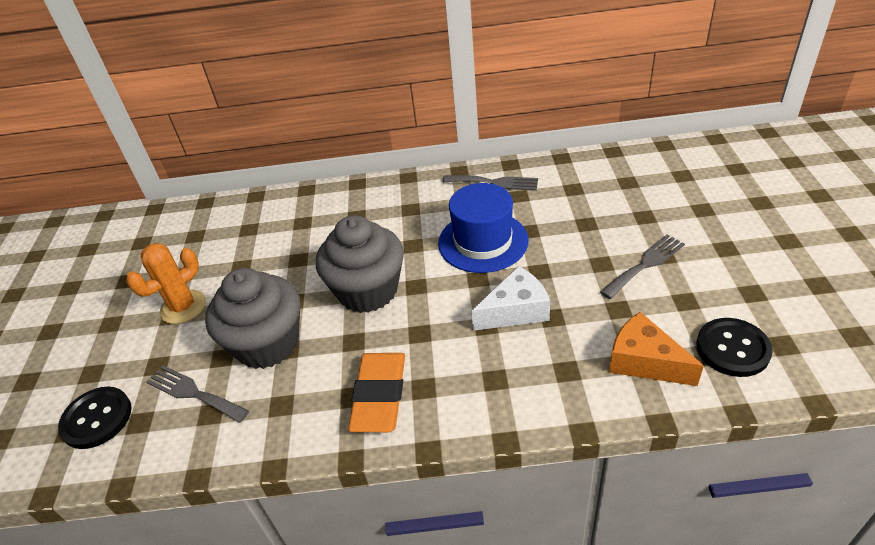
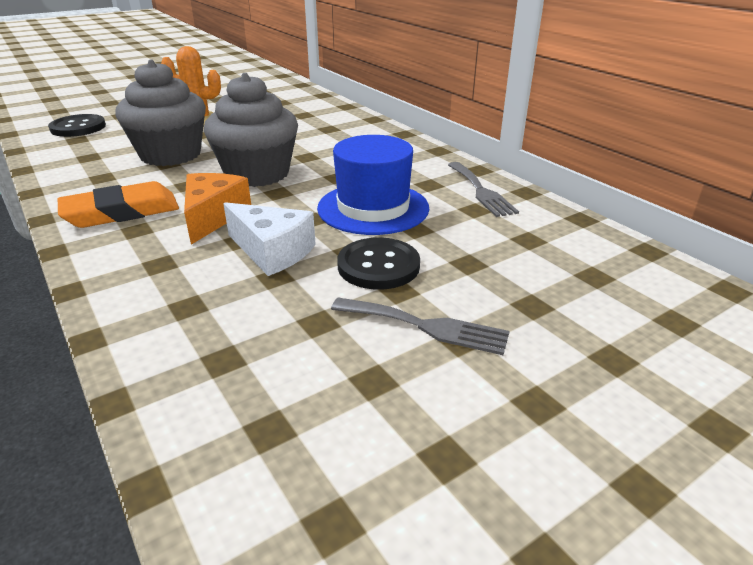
camera: 55 degrees right, 10 degrees down
(193, 393) = (109, 146): grey fork -> none
(644, 361) = (225, 364): orange cheese -> orange cheese (213, 217)
(732, 348) = (290, 454): black button -> black button (378, 266)

